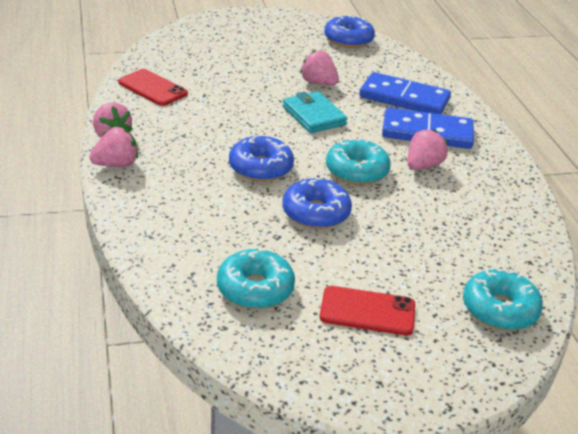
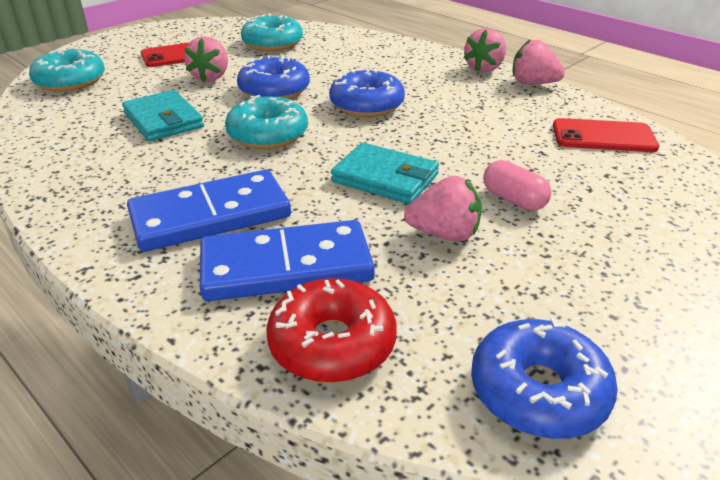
camera: 150 degrees right, 0 degrees up
(263, 82) = (513, 200): none -> pink capsule
(406, 71) = (332, 344): none -> red donut
(423, 166) = (192, 167): pink strawberry -> pink strawberry (210, 77)
(426, 216) = (163, 120): none -> turquoise wallet

